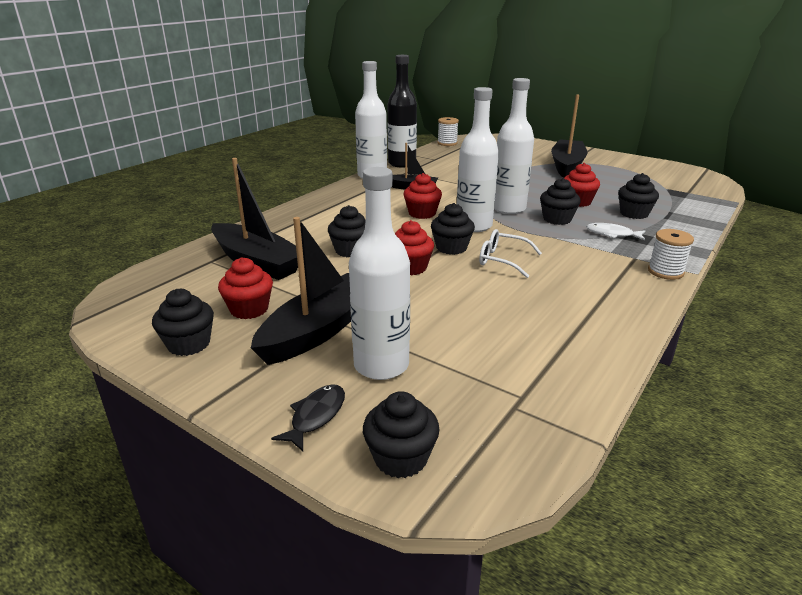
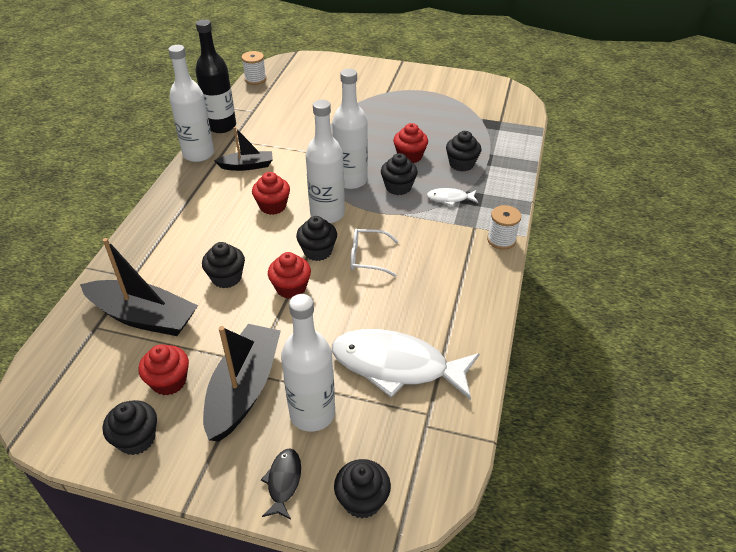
camera: 20 degrees left, 15 degrees up
(499, 347) = (396, 366): none -> white fish
(567, 166) = (386, 99): black boat -> none

